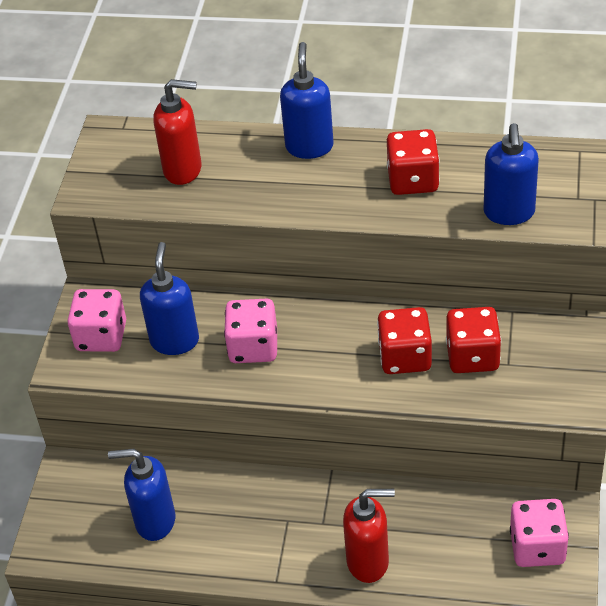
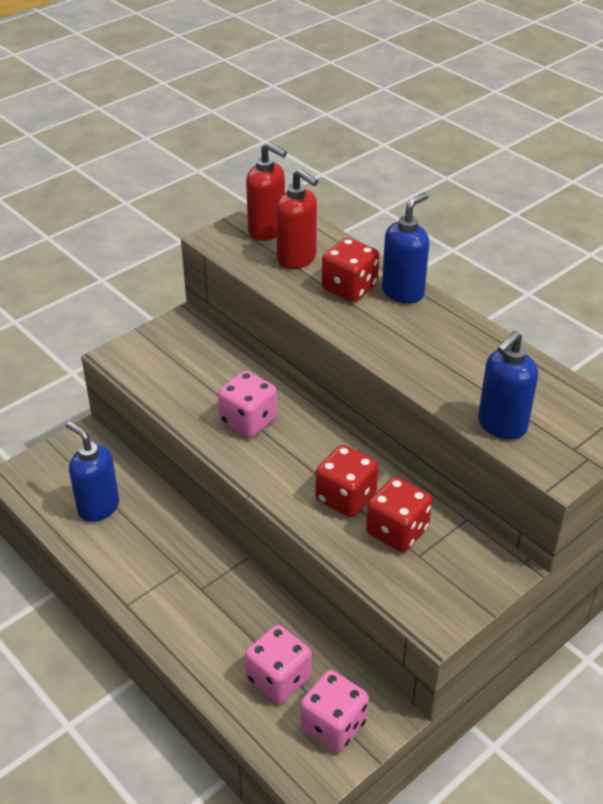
camera: 35 degrees right, 5 degrees down
(101, 336) = (161, 351): pink dice -> pink dice (278, 678)
(175, 341) = (203, 383): blue soap dispenser -> none
(368, 562) = (201, 640): red soap dispenser -> red soap dispenser (267, 231)
(413, 180) = (453, 358): red dice -> red dice (349, 288)

